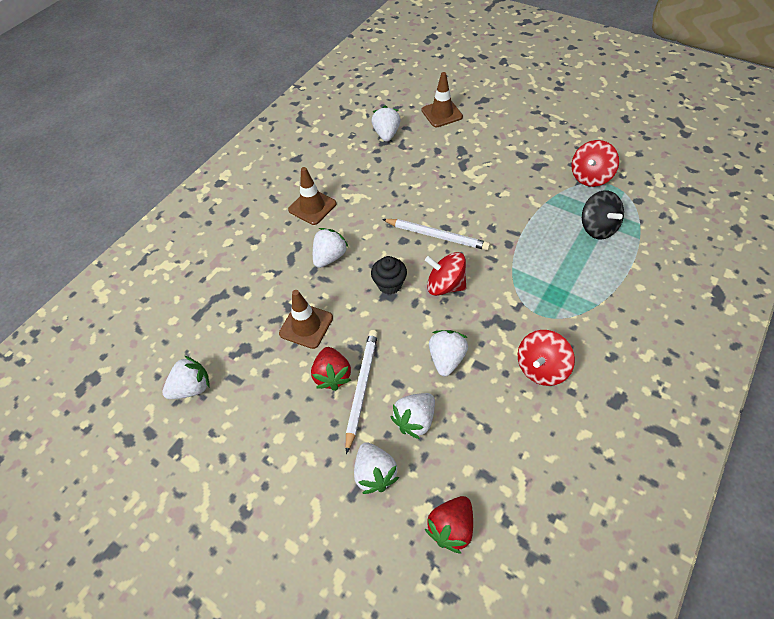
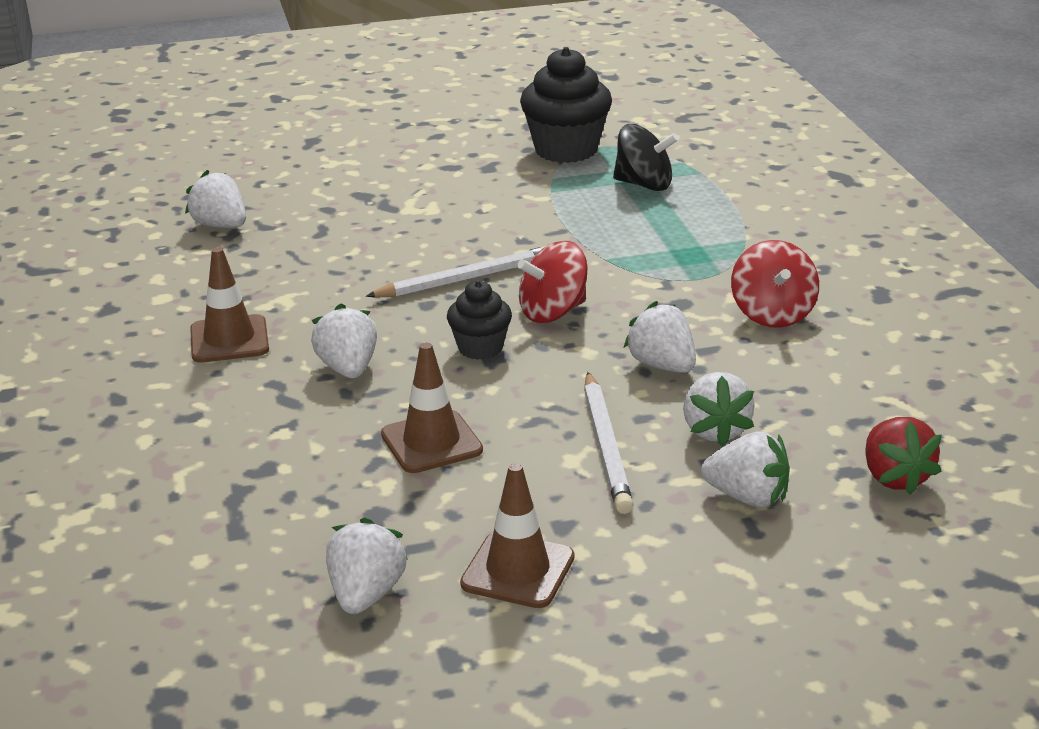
camera: 50 degrees left, 25 degrees down
(332, 375) = (550, 460): red strawberry -> none
(362, 387) = (606, 446): white pencil -> white pencil turned 150 degrees counterclockwise
(442, 113) = (272, 175): brown traffic cone -> brown traffic cone (518, 571)
(590, 176) = (566, 150): red spinning top -> black cupcake

